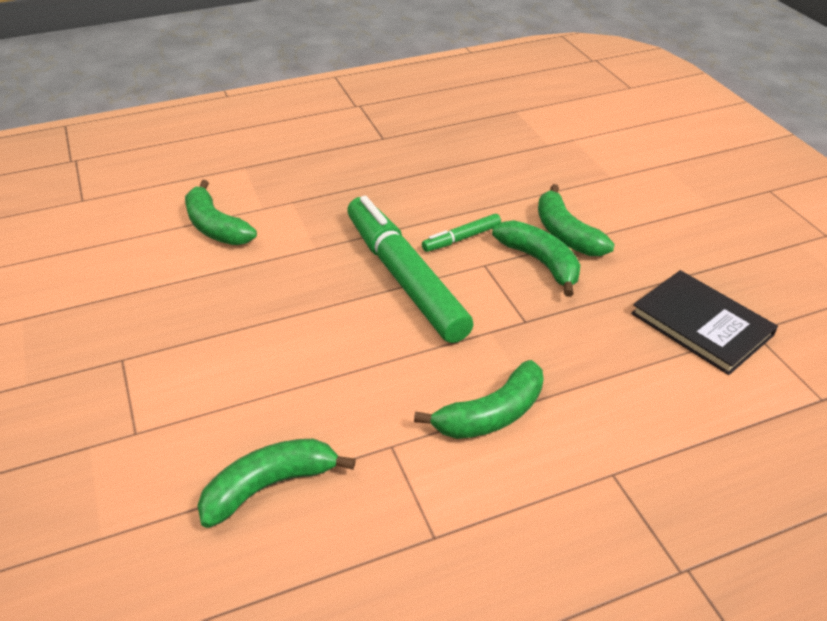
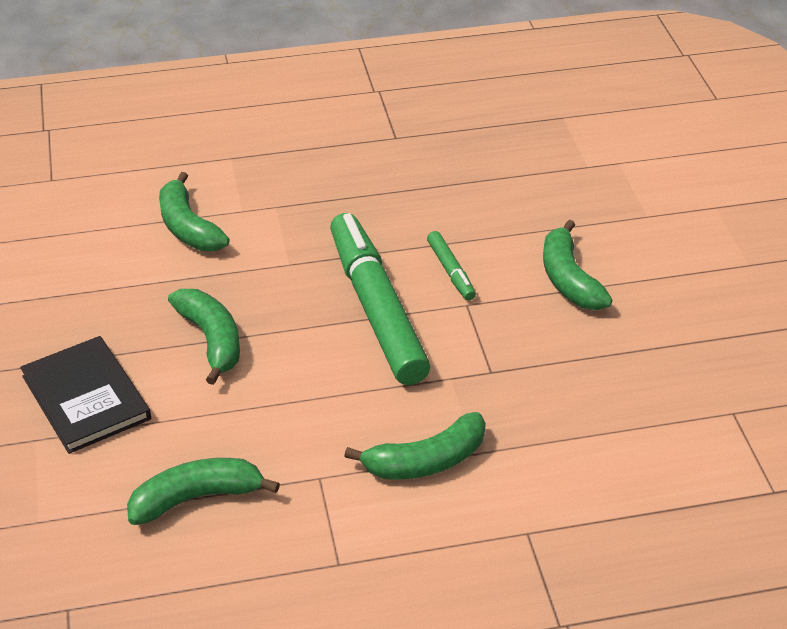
camera: 10 degrees right, 0 degrees up
(461, 238) = (450, 271): green marker -> green marker turned 90 degrees counterclockwise
(540, 262) = (529, 309): green banana -> green banana (211, 340)
(701, 324) = (679, 398): black book -> black book (86, 397)

